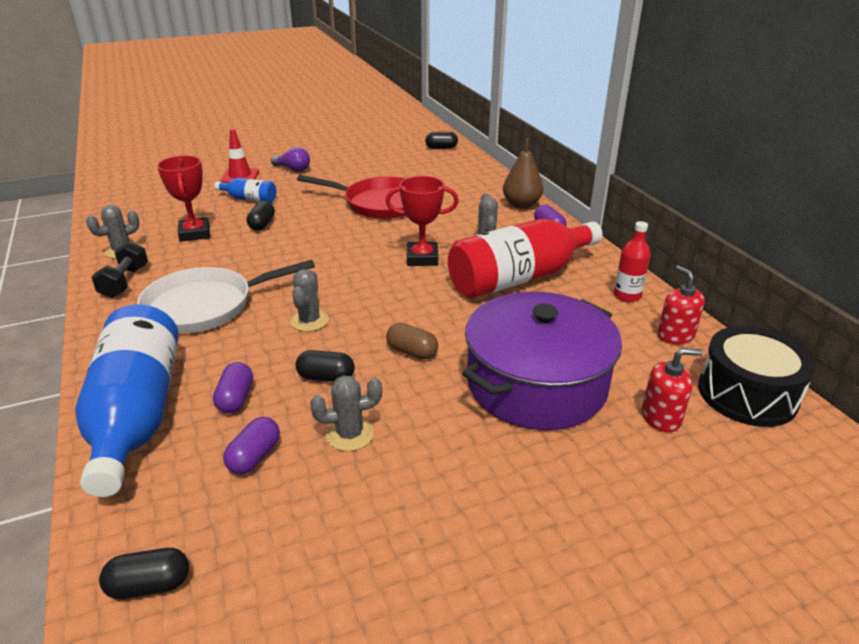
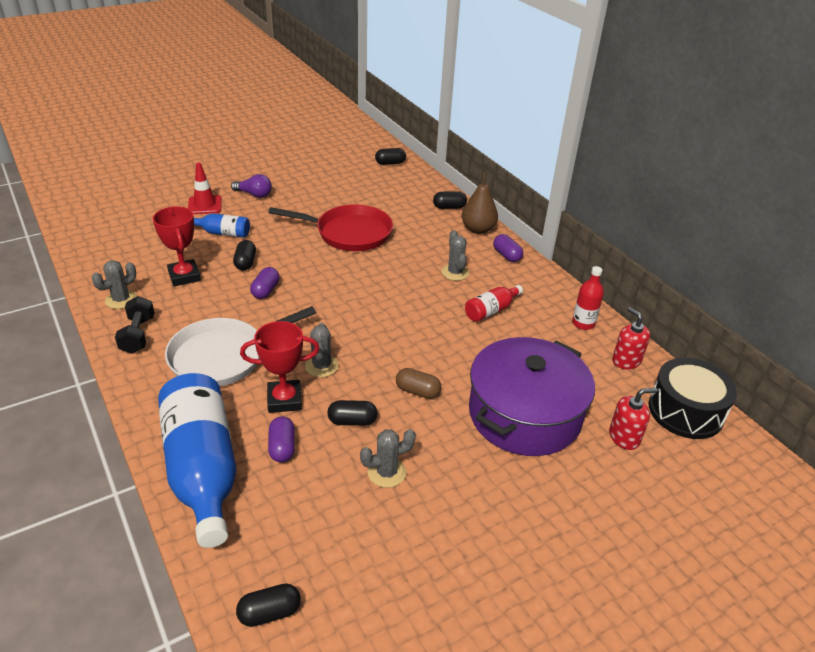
camera: 10 degrees left, 5 degrees up
(254, 457) = (315, 499): purple capsule -> purple capsule (265, 290)
(422, 258) = (403, 294): red trophy -> red trophy (284, 400)
(494, 185) = (449, 207): none -> black capsule
(519, 278) = (491, 310): red bottle -> red bottle, size x0.46

